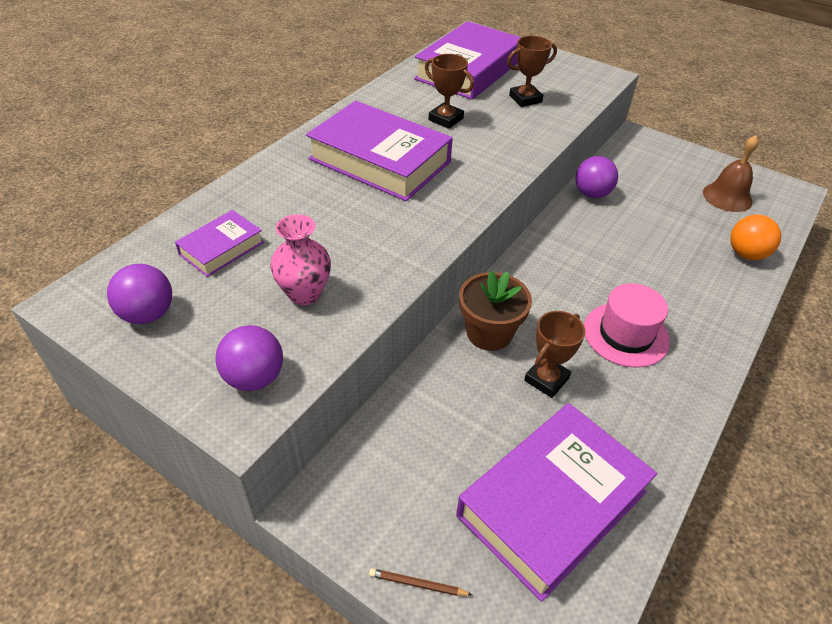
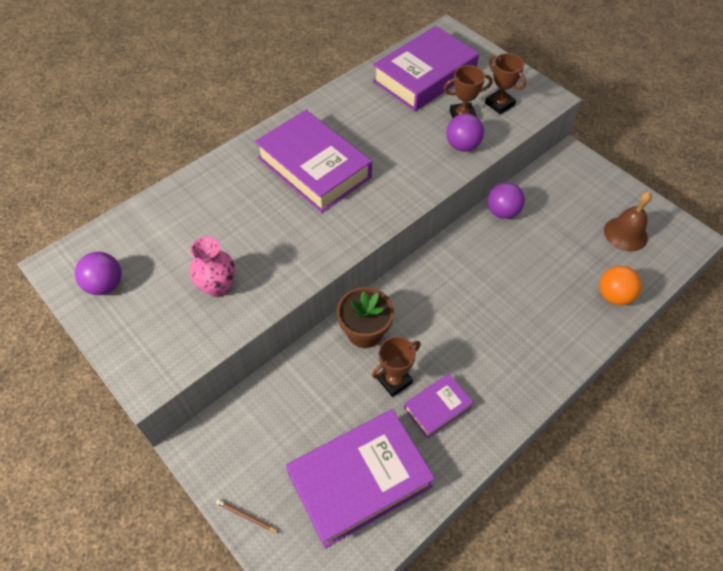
camera: 15 degrees right, 10 degrees up
(221, 248) = (169, 235): purple book -> purple book (437, 408)
(254, 378) = (164, 351): purple ball -> purple ball (462, 146)
(445, 119) = (384, 130): brown trophy -> brown trophy (499, 104)
(626, 334) = (473, 353): pink hat -> none

